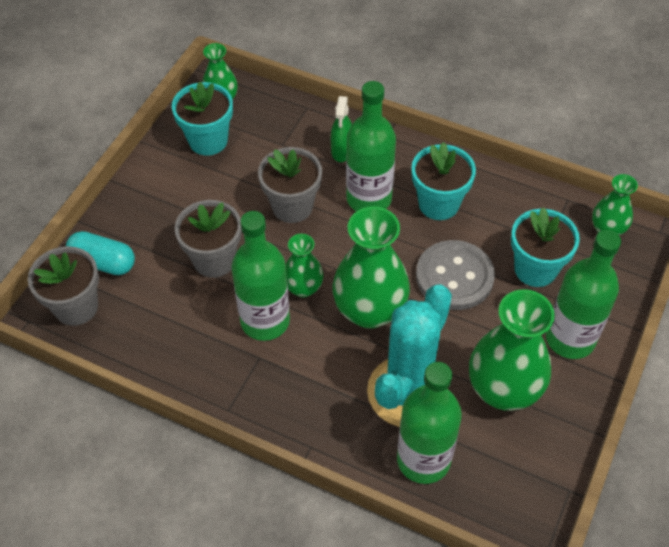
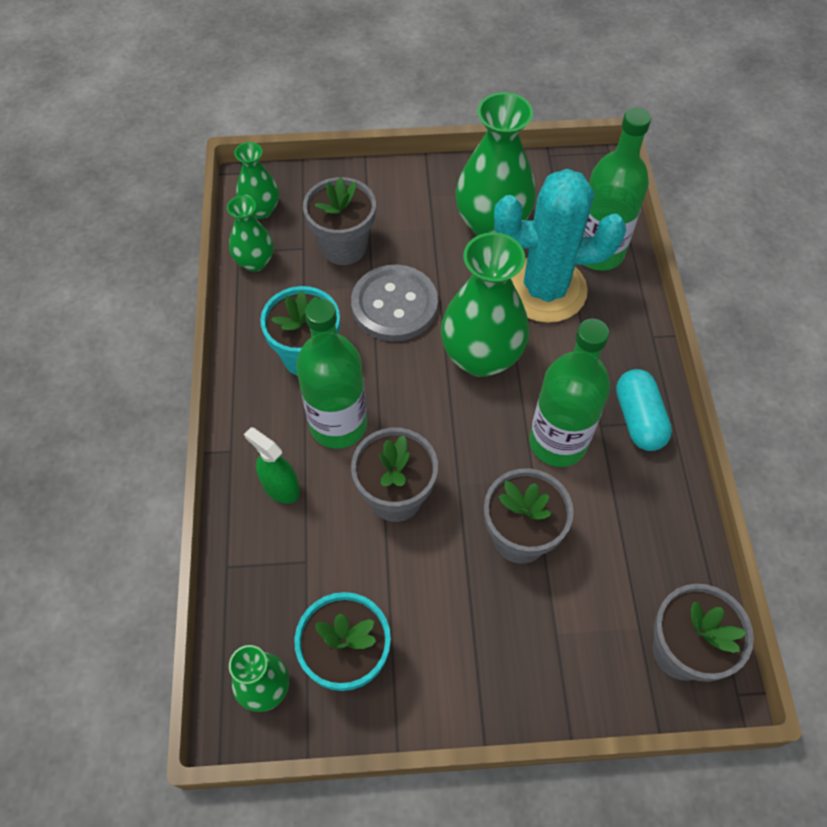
camera: 120 degrees left, 5 degrees up
(103, 262) = (607, 663): turquoise capsule -> turquoise capsule (639, 419)
(303, 288) = (495, 428): green vase -> green vase (255, 262)
(342, 151) = (280, 487): green spray bottle -> green spray bottle turned 120 degrees counterclockwise
(535, 269) = (344, 247): turquoise flower pot -> grey flower pot
(570, 338) = (406, 198): green bottle -> none

